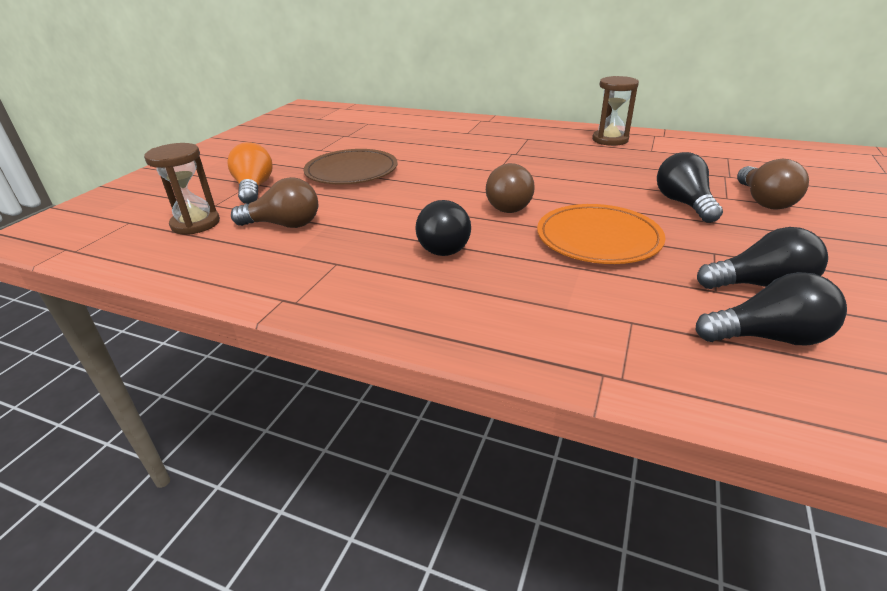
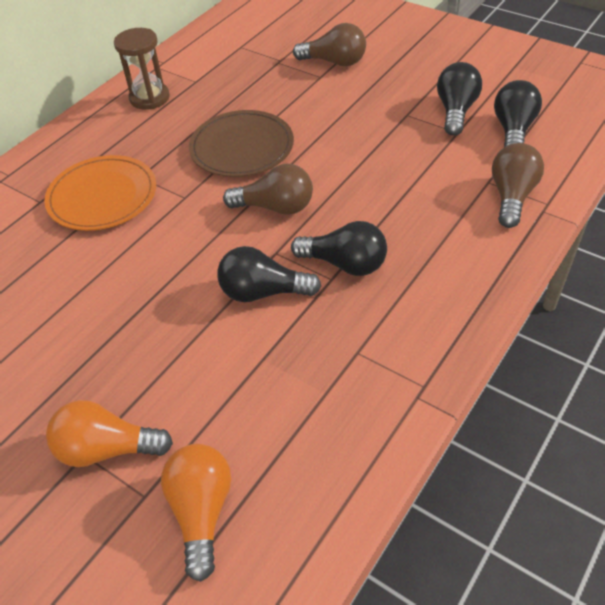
camera: 75 degrees left, 15 degrees up
(195, 224) = (202, 511): brown hourglass -> orange light bulb
(284, 225) = (247, 404): brown light bulb -> brown light bulb (512, 196)
(351, 171) = (107, 332): brown plate -> brown plate (242, 147)
(598, 238) = (366, 165): orange plate -> orange plate (102, 197)
(684, 204) = (322, 101): black light bulb -> black light bulb (263, 292)

